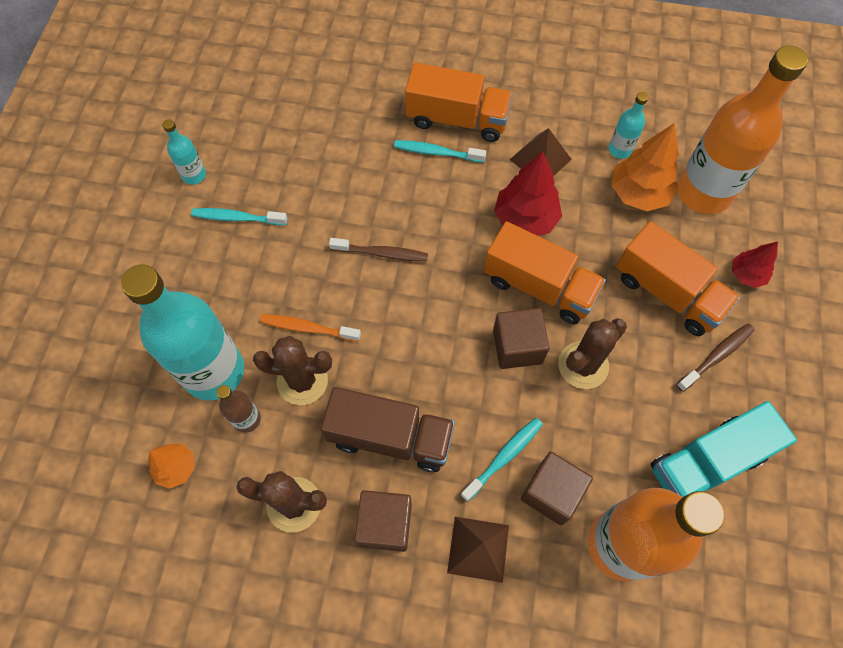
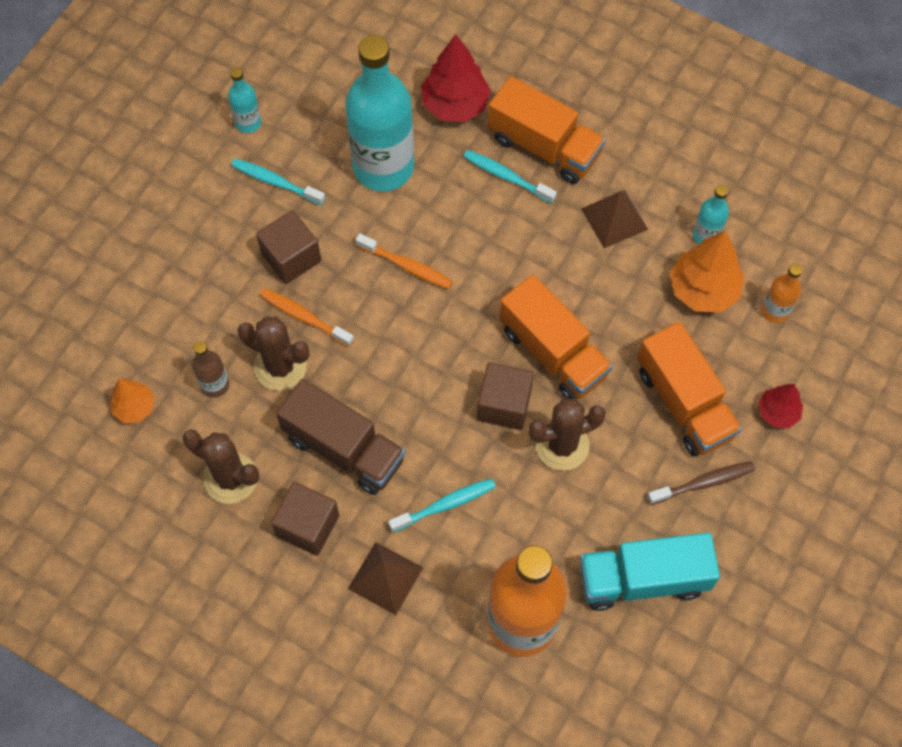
camera: 20 degrees right, 0 degrees up
(214, 371) = (200, 329): turquoise bottle -> turquoise bottle (383, 167)
(382, 253) = (407, 266): brown toothbrush -> orange toothbrush
(525, 219) = (569, 278): red tree -> red tree (455, 105)
(551, 493) = (477, 553): brown cube -> brown cube (291, 257)
(703, 192) = (775, 311): orange bottle -> orange bottle, size x0.44

